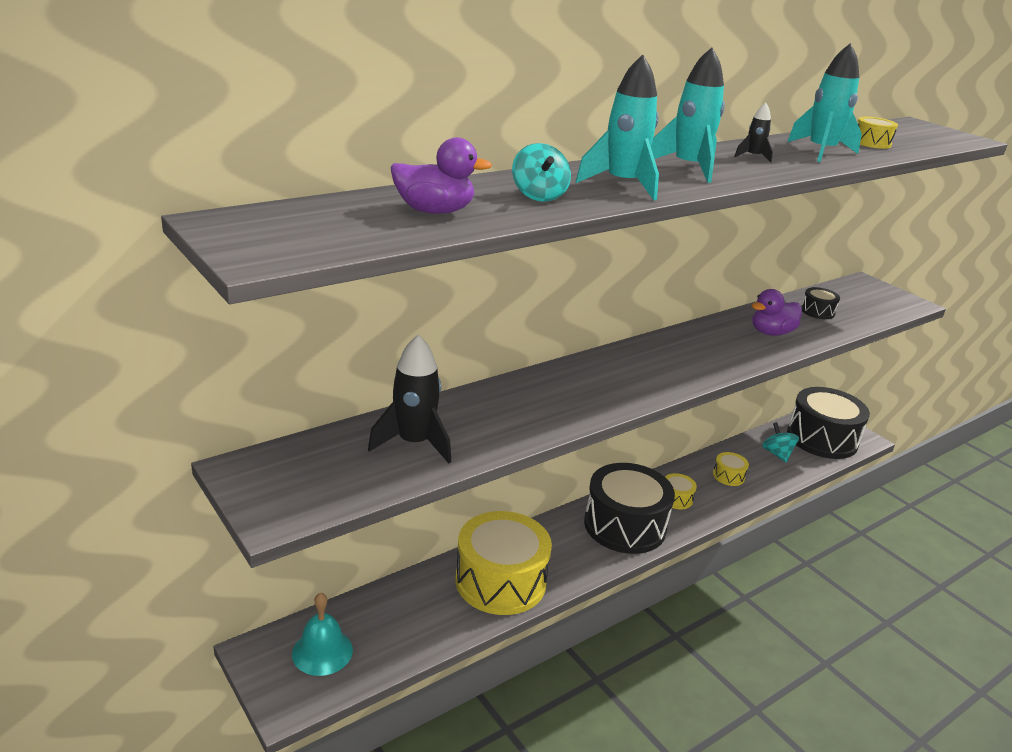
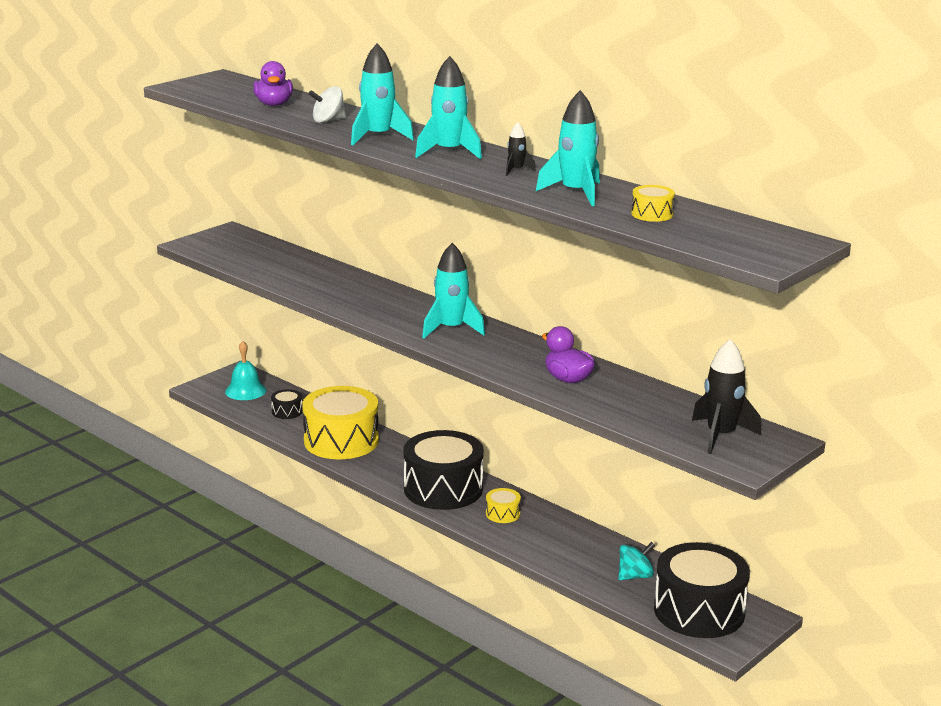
camera: 80 degrees right, 5 degrees down
(414, 443) = (280, 265): black rocket -> black rocket (721, 435)
(538, 196) = (328, 121): turquoise spinning top -> white spinning top
(653, 364) = (451, 329): none -> turquoise rocket
(728, 476) = (565, 543): yellow drum -> none
(817, 311) = (651, 405): black drum -> black drum (287, 411)

